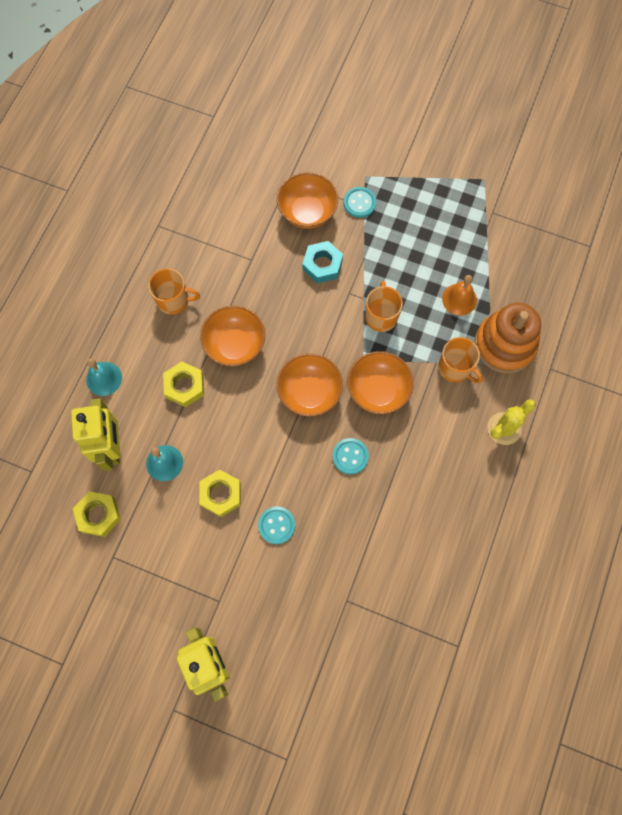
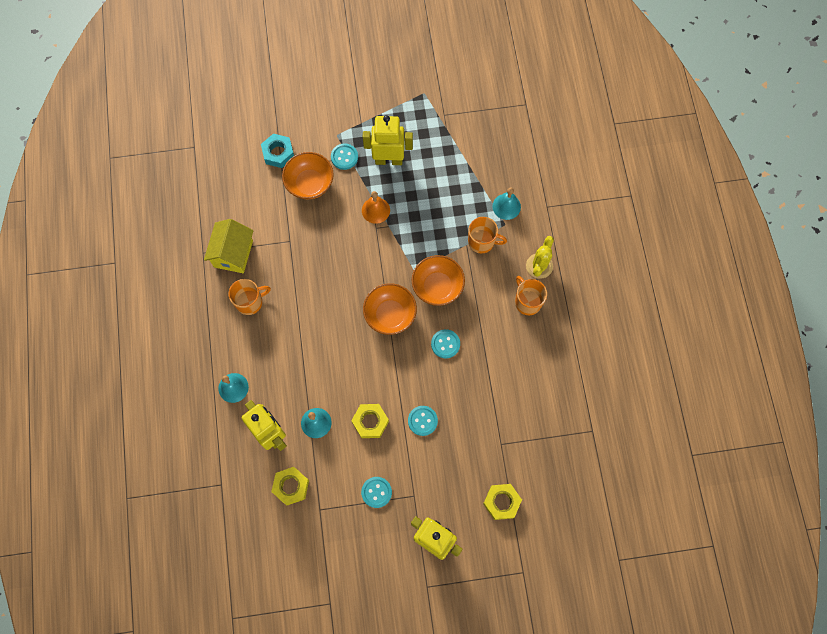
camera: 30 degrees left, 0 degrees up
(182, 574) = (376, 492): none -> turquoise button
(184, 386) = (297, 360): yellow nut -> yellow nut (501, 502)
(187, 242) = (233, 254): none -> yellow house
(235, 344) = (315, 310): orange bowl -> none
(322, 265) = (344, 217): turquoise nut -> turquoise nut (278, 153)
(381, 316) = (408, 232): orange mug -> orange mug (527, 302)
(405, 229) = (389, 160): none -> yellow robot
(459, 299) = (456, 190): orange bell -> orange bell (375, 210)
(504, 344) = (506, 206): orange stacking toy -> turquoise bell

